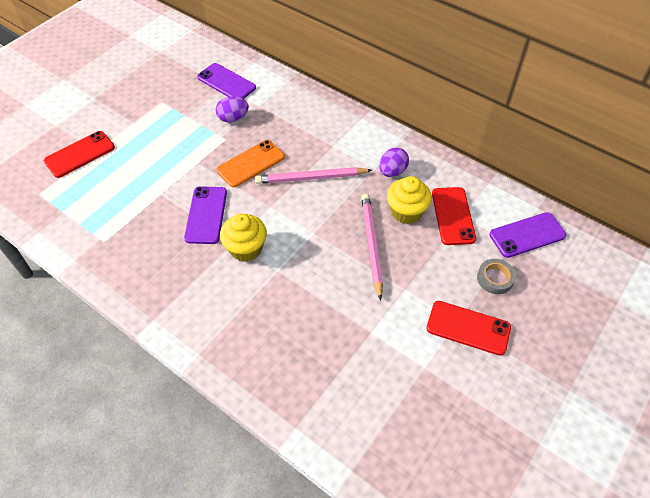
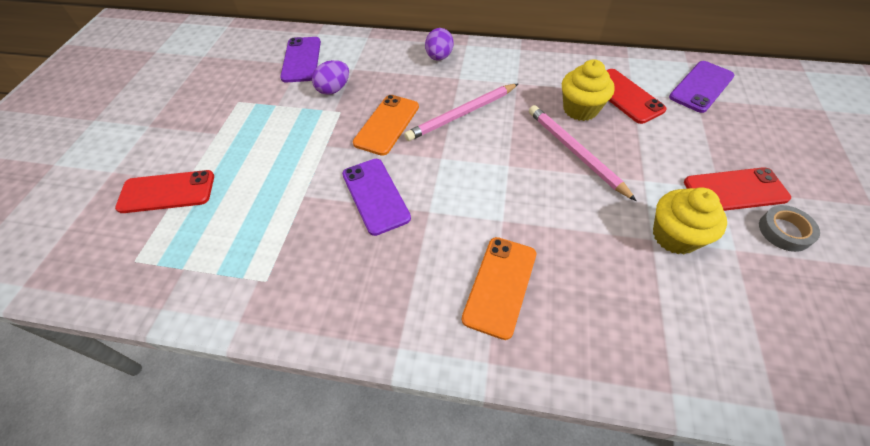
camera: 25 degrees left, 0 degrees up
(80, 154) = (167, 192): red phone -> red phone turned 60 degrees clockwise
(226, 82) = (301, 60): purple phone -> purple phone turned 75 degrees clockwise
(241, 313) = (500, 286): none -> orange phone
(246, 248) = (449, 212): yellow cupcake -> yellow cupcake (674, 236)
(392, 171) = (535, 79): purple egg -> purple egg (439, 57)
(495, 278) = (712, 134): grey tape -> grey tape (784, 231)

